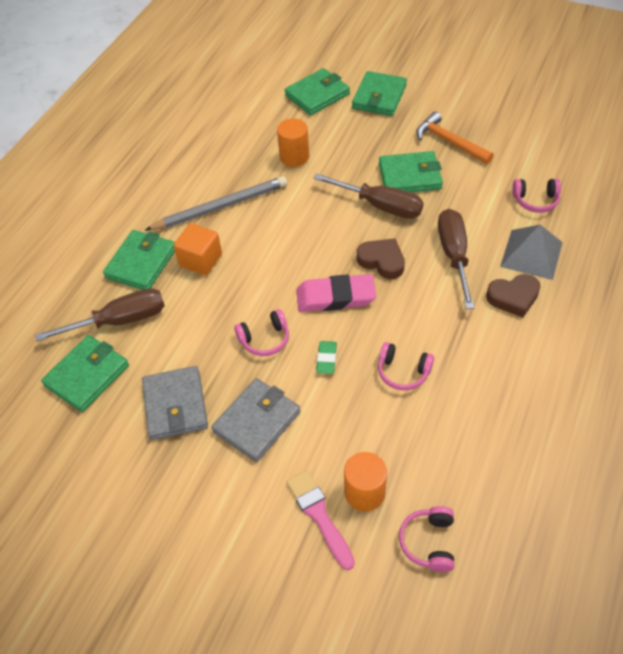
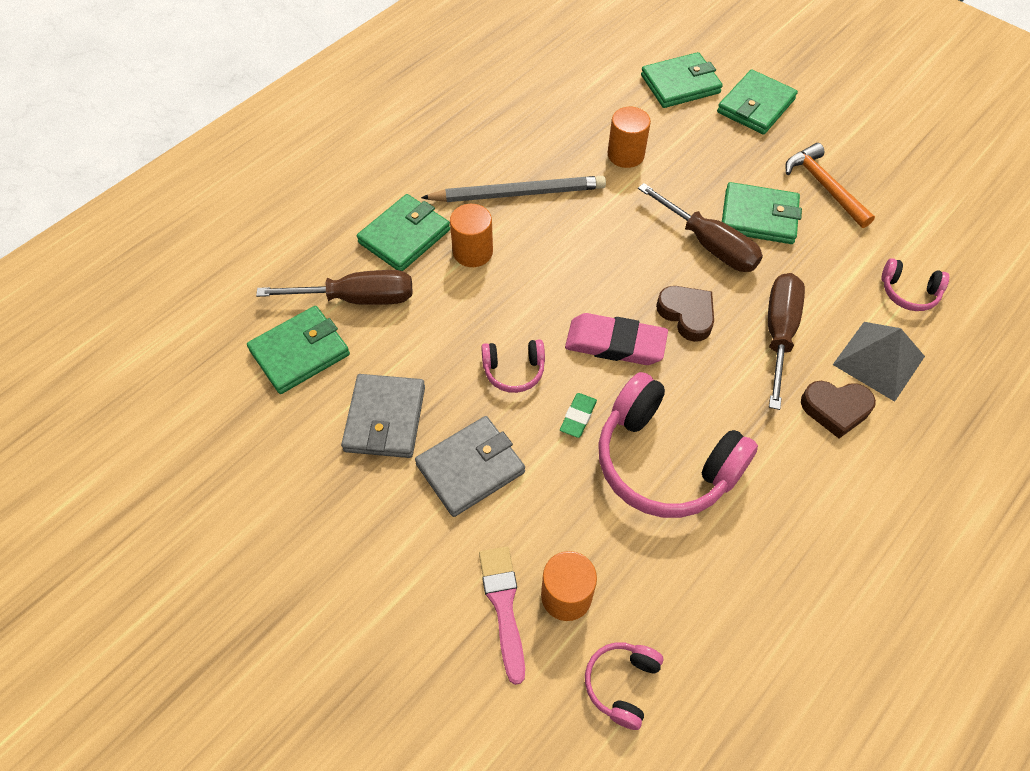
camera: 15 degrees right, 5 degrees up
(200, 260) = (472, 252): orange cube -> orange cylinder
(403, 372) = (664, 462): pink headphones -> pink headphones, size x2.10

